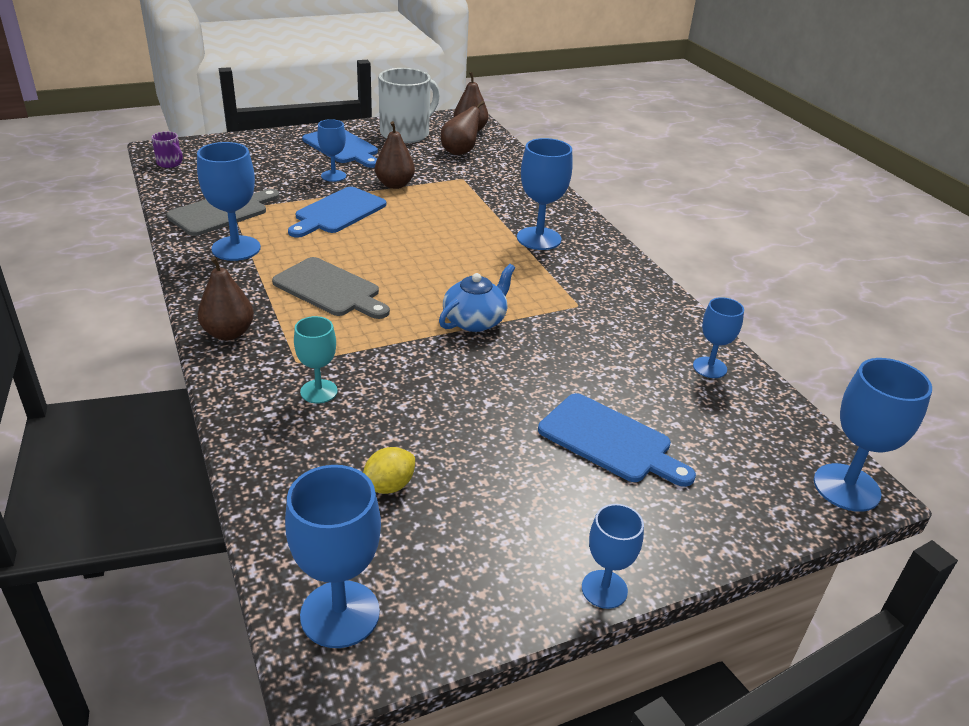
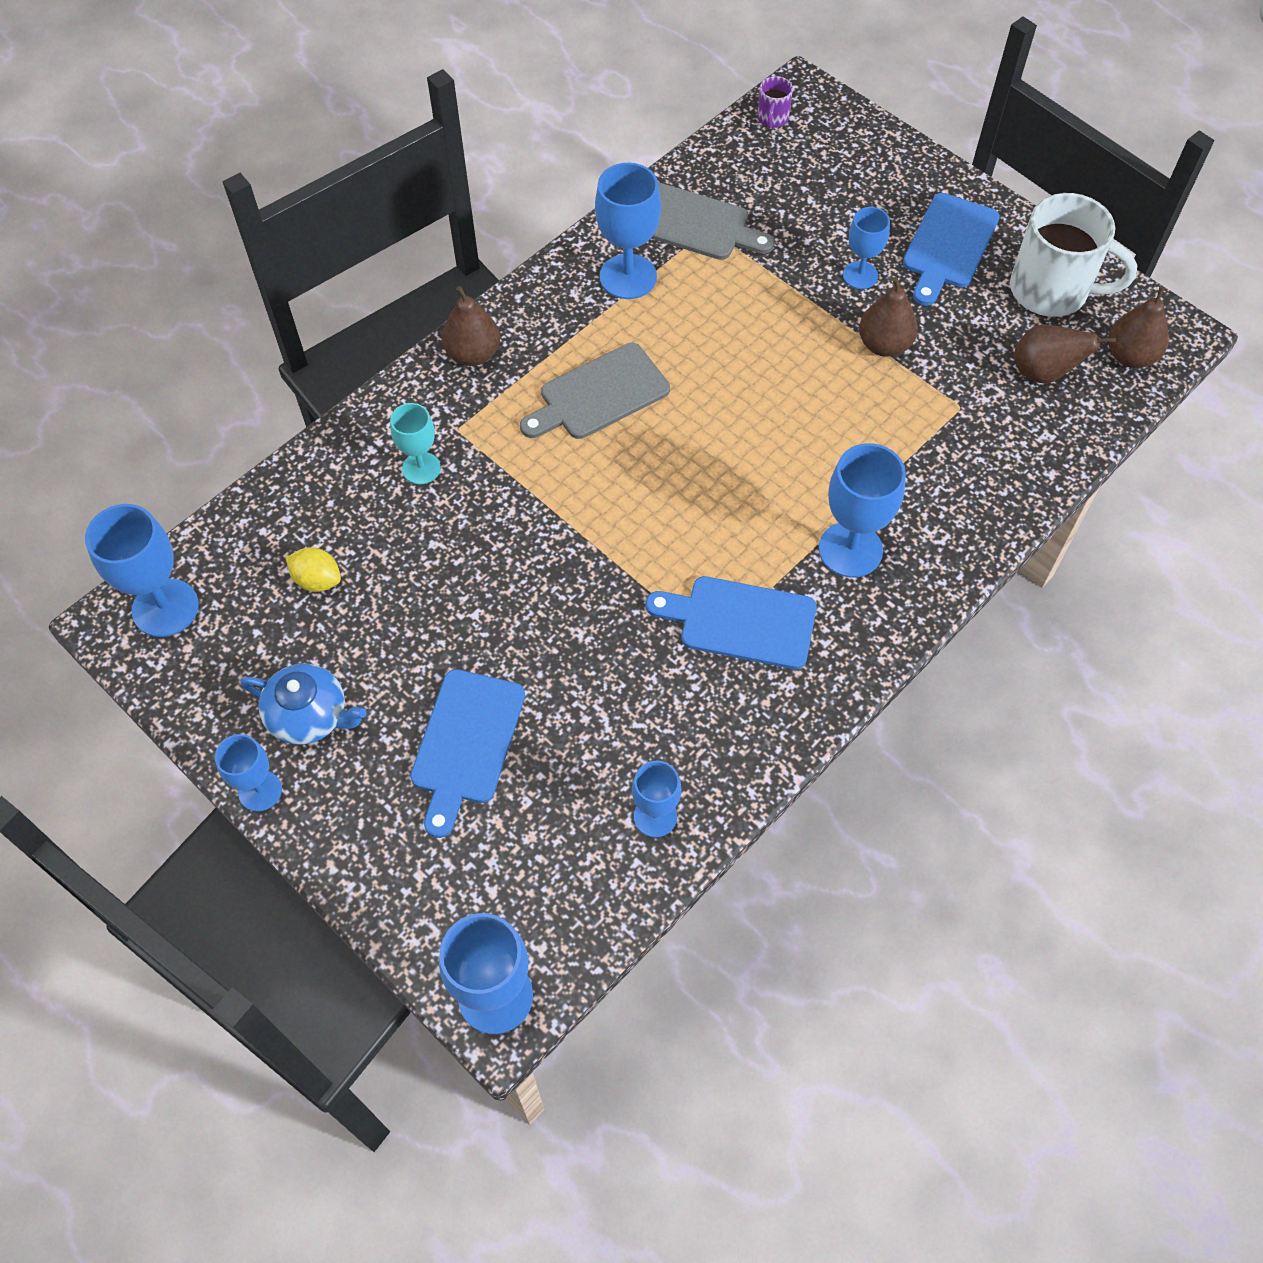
camera: 70 degrees right, 25 degrees up
(330, 289) = (599, 394): grey cutting board -> grey cutting board turned 45 degrees clockwise
(338, 212) = (770, 323): blue cutting board -> blue cutting board (741, 622)
(475, 320) = (617, 549): blue teapot -> blue teapot (309, 715)

